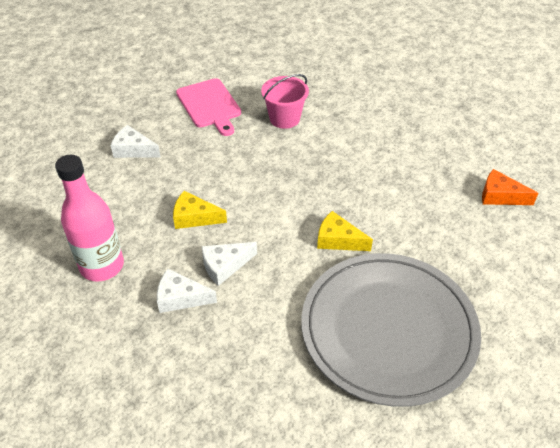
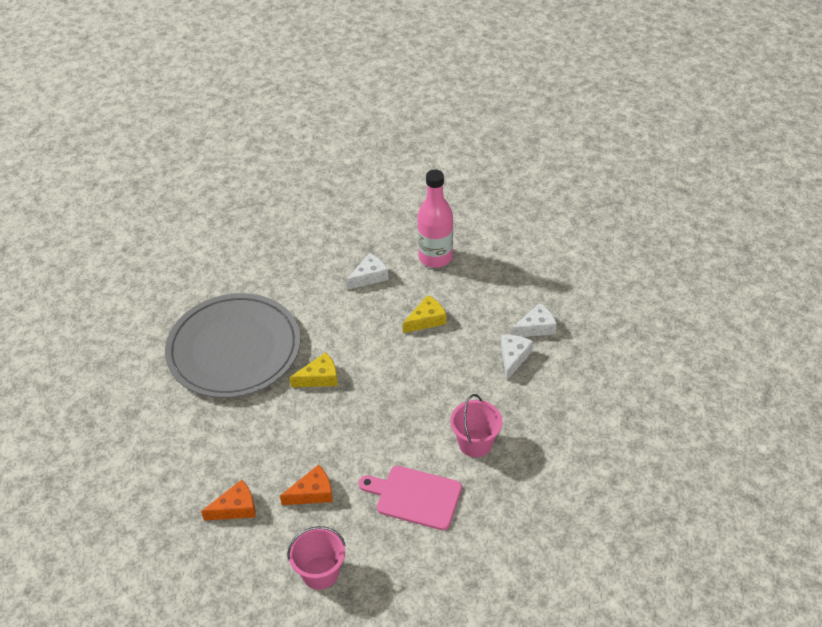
camera: 135 degrees right, 0 degrees up
(209, 105) = (547, 406): pink cutting board -> pink cutting board (415, 497)
(225, 266) = (368, 309): white cheese -> white cheese (513, 357)
(431, 167) = (312, 493): none -> orange cheese
(470, 124) = (320, 572): none -> pink bucket

